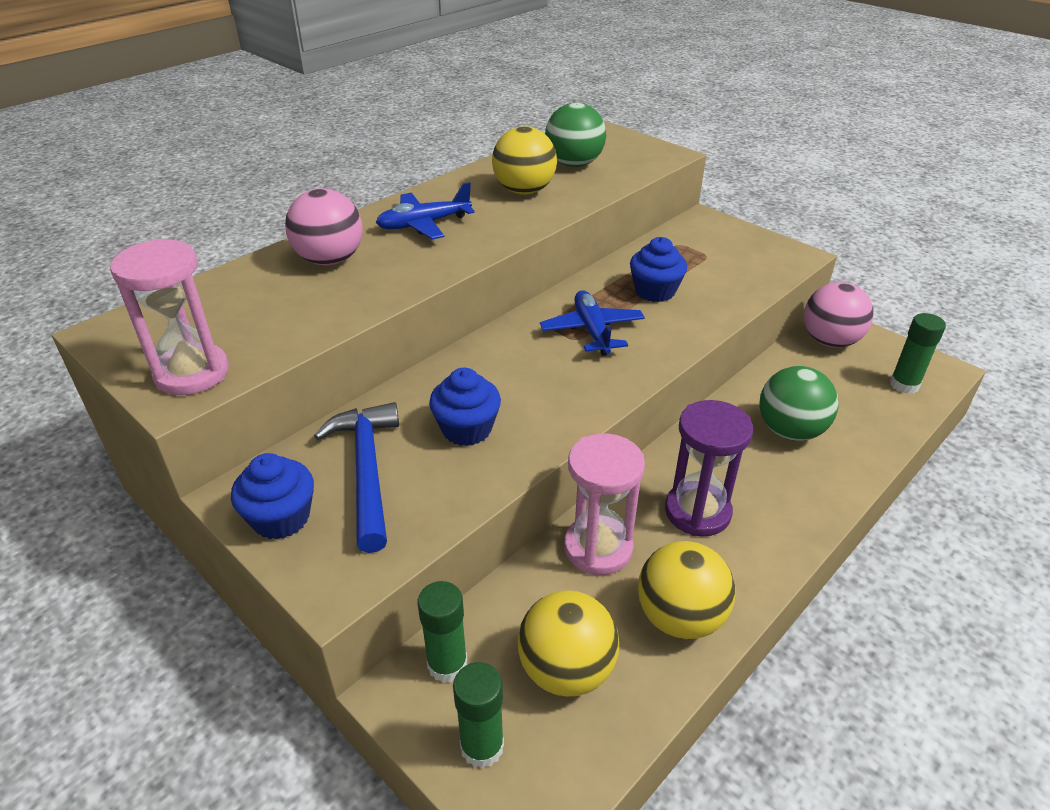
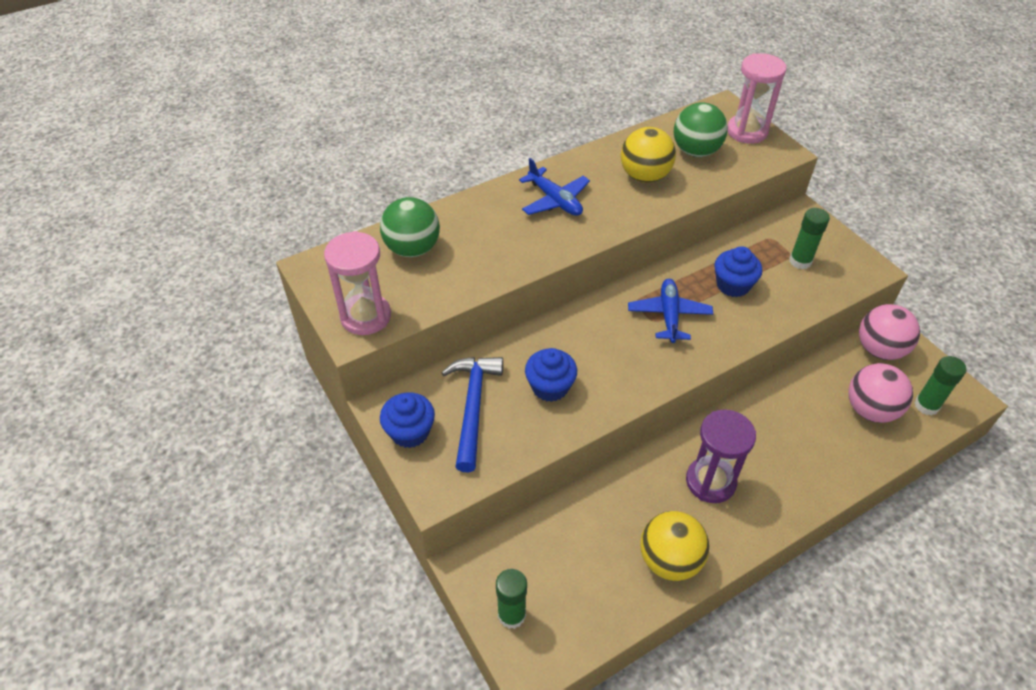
camera: 15 degrees right, 10 degrees up
(330, 260) = (476, 226): pink ball -> pink ball (870, 410)
(424, 224) = (555, 200): blue plane -> blue plane turned 120 degrees counterclockwise
(447, 664) = (502, 554): green glue stick -> green glue stick (800, 261)
(566, 670) = (579, 578): yellow ball -> none
(598, 548) = (627, 493): pink hourglass -> pink hourglass (747, 131)
(790, 431) = (810, 428): green ball -> green ball (412, 249)

